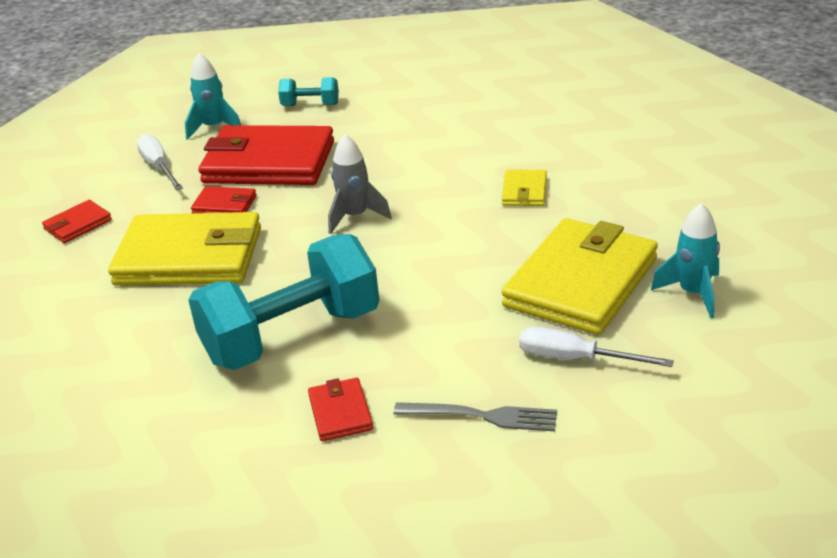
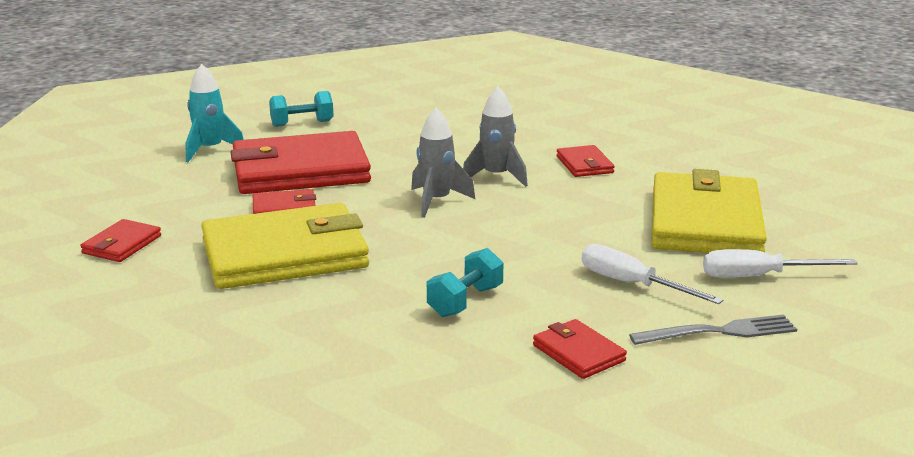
camera: 25 degrees left, 10 degrees down
(159, 167) = (176, 187): white screwdriver -> white screwdriver (632, 284)
(292, 336) = (465, 301): turquoise dumbbell -> turquoise dumbbell, size x0.45
(430, 194) = (496, 177): none -> grey rocket
(524, 191) = (584, 165): yellow wallet -> red wallet
(693, 293) = (809, 216): turquoise rocket -> none

